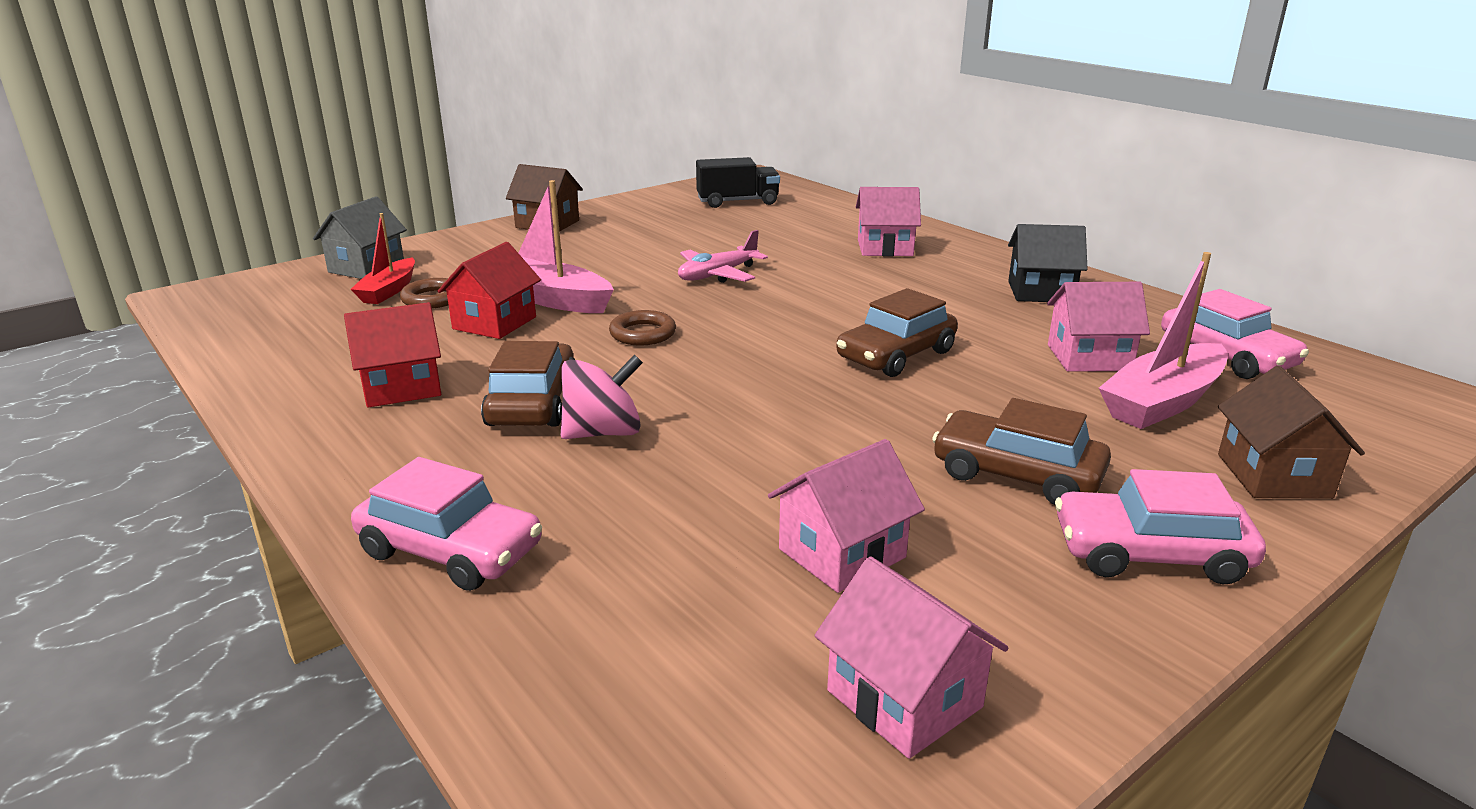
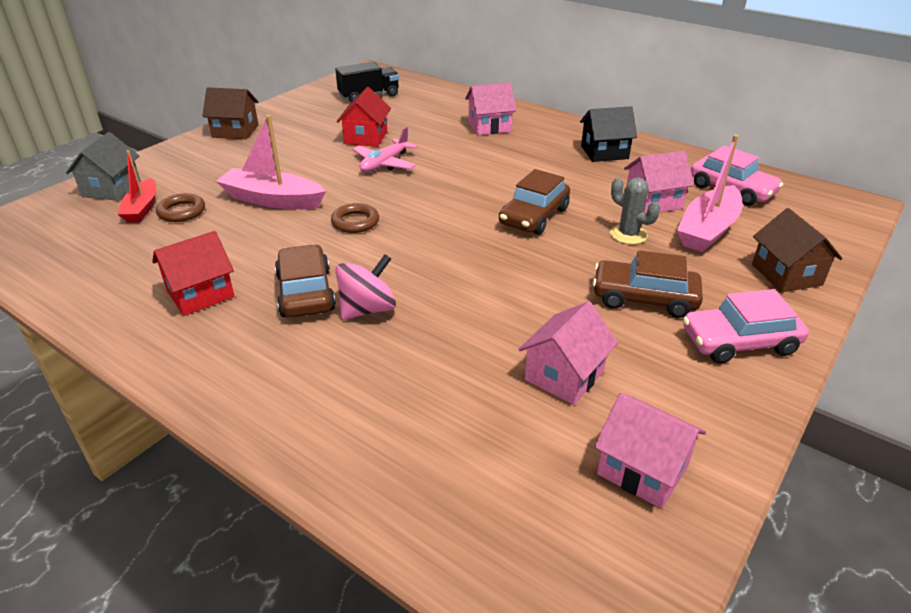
camera: 15 degrees left, 10 degrees up
(451, 550) = (309, 422): pink car -> none
(494, 323) = (241, 227): red house -> red house (366, 137)
(1030, 393) = (628, 234): none -> grey cactus

